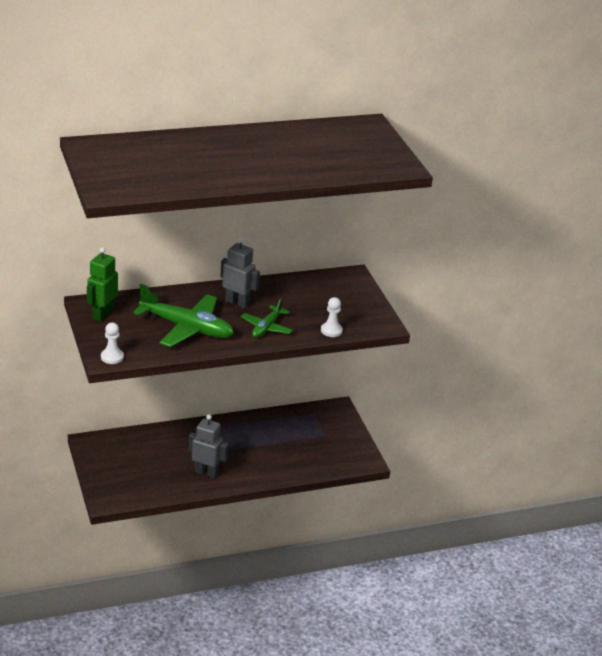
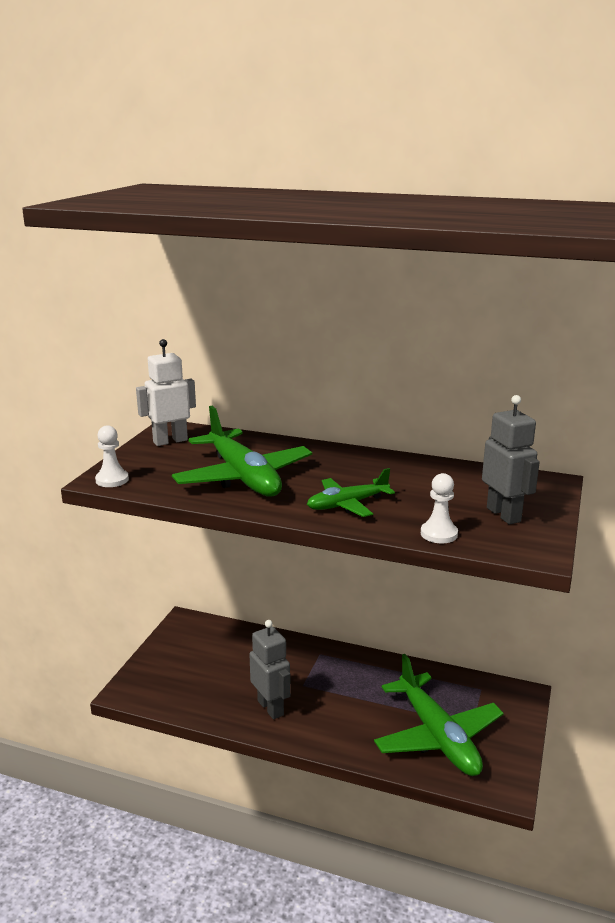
camera: 40 degrees right, 10 degrees down
(102, 314) = (170, 441): green robot -> white robot
(237, 303) = (344, 470): grey robot -> grey robot (504, 514)
(313, 450) = (438, 736): none -> green plane

